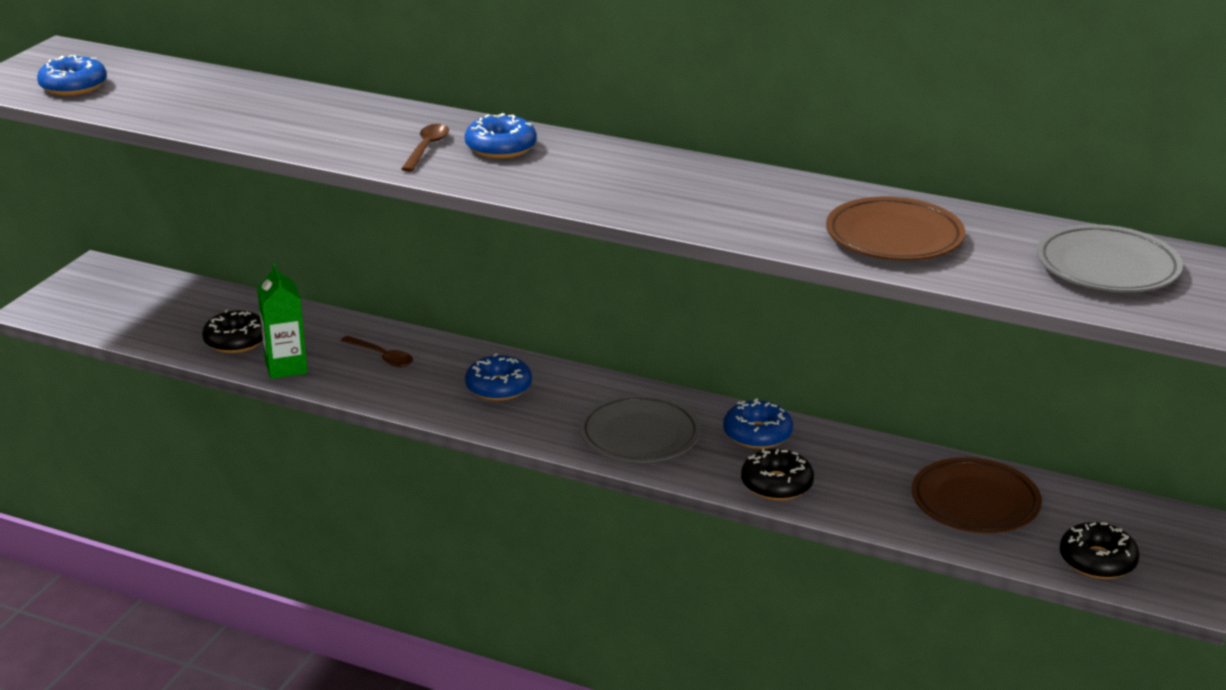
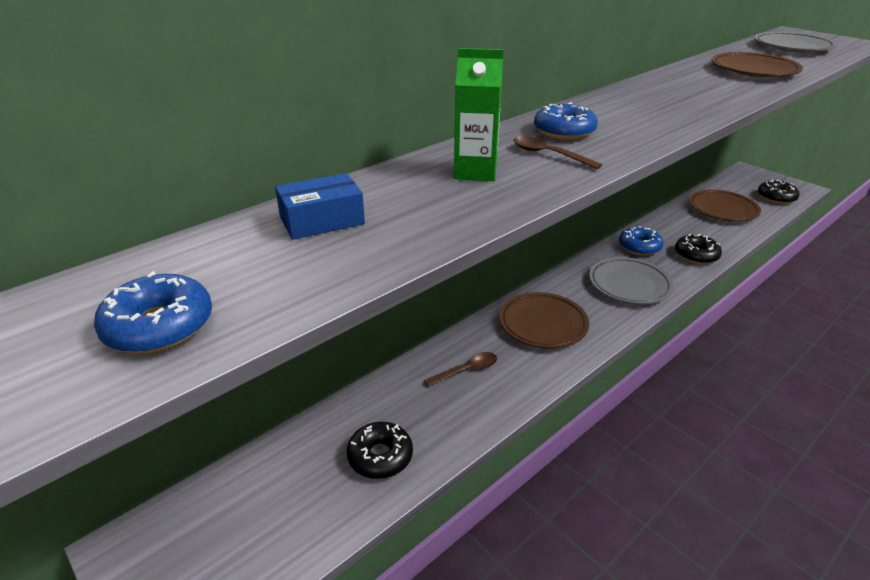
camera: 65 degrees left, 5 degrees up
(228, 93) = (322, 220): none -> blue box
(286, 367) = (451, 431): green carton -> green carton (475, 172)
(498, 387) = (543, 324): blue donut -> brown plate

